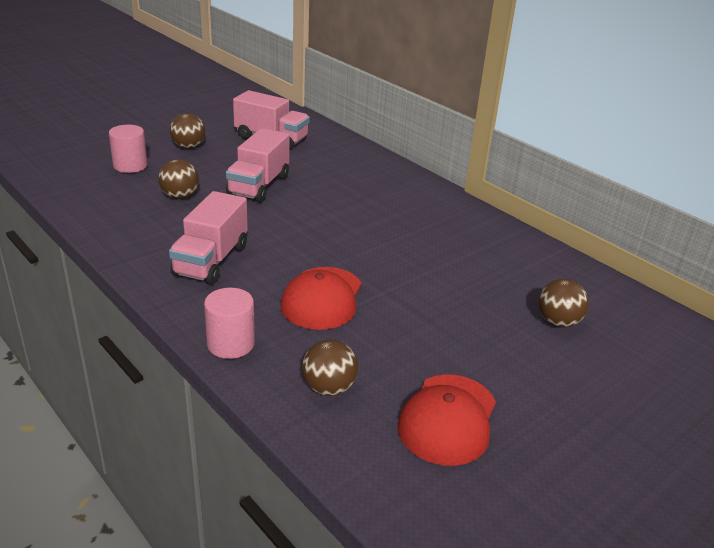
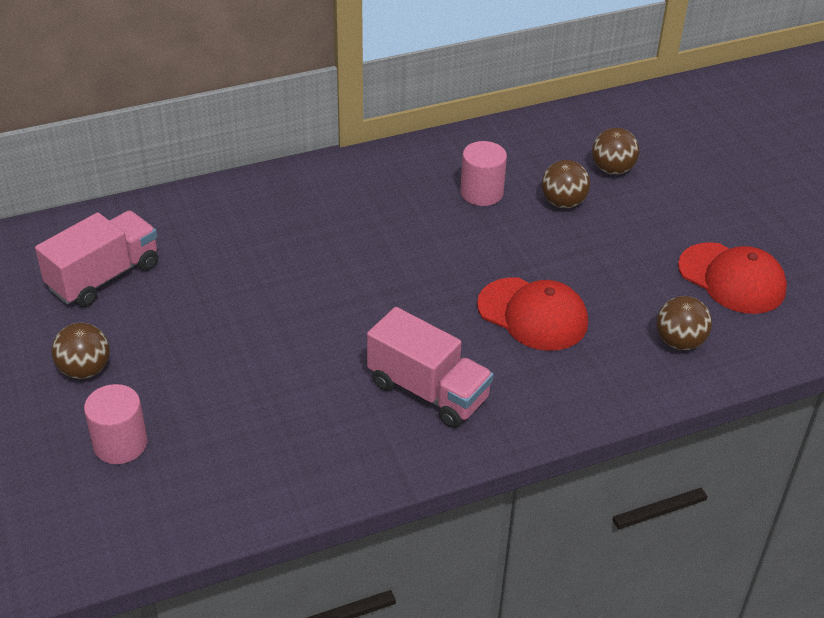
camera: 70 degrees left, 10 degrees up
(180, 196) = (247, 399): brown ball -> brown ball (563, 203)
(231, 344) = (597, 399): pink cylinder -> pink cylinder (481, 193)
(259, 185) = (250, 316): pink truck -> none

